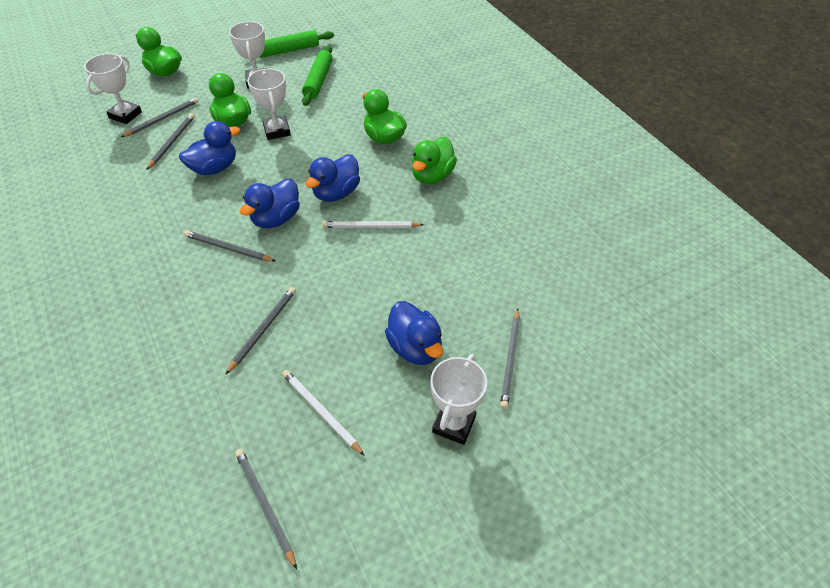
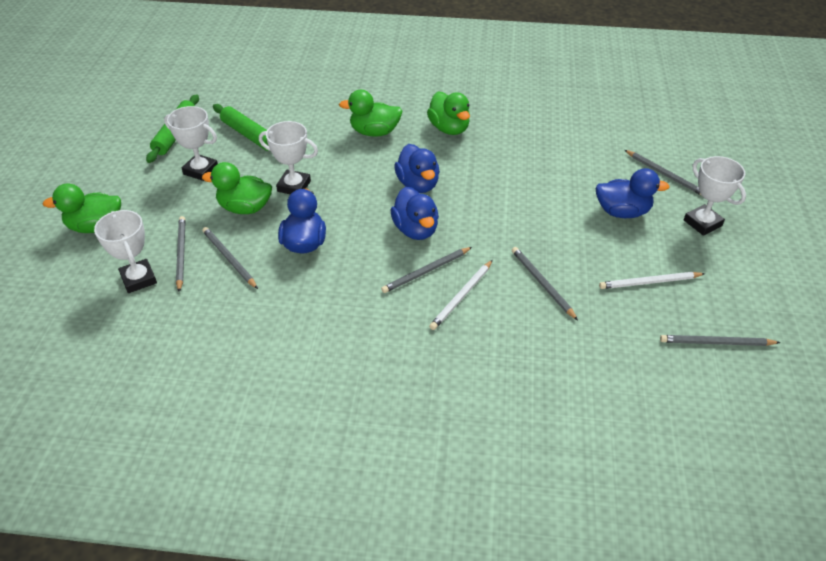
camera: 55 degrees left, 5 degrees down
(370, 227) = (477, 182): white pencil -> white pencil (461, 296)

